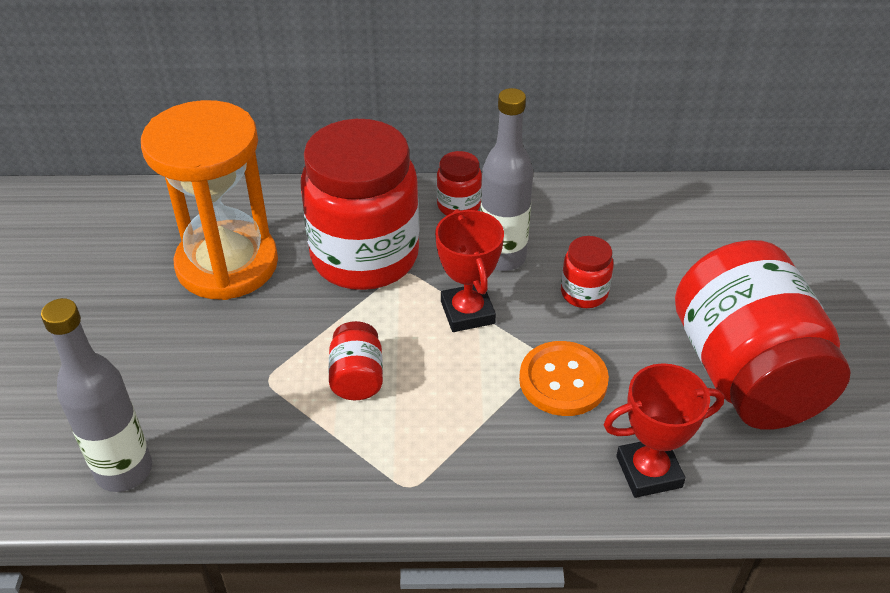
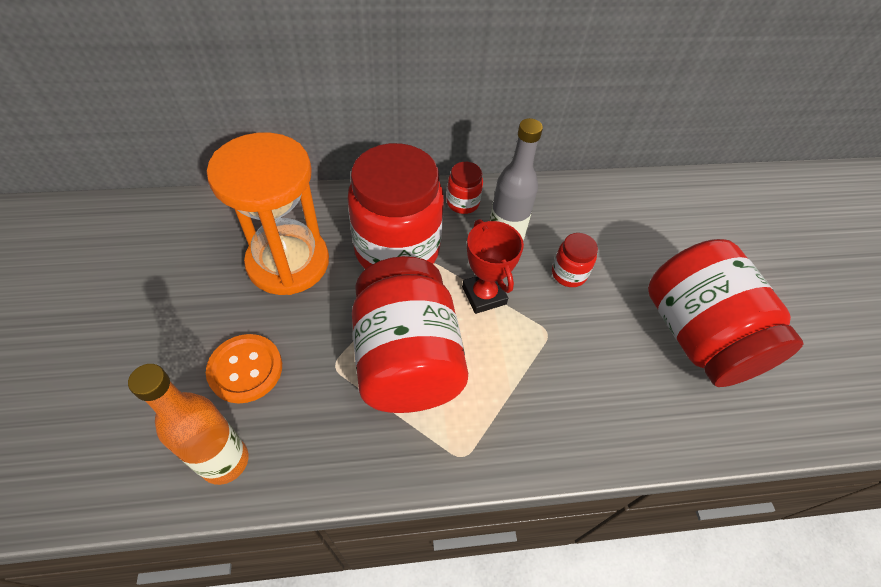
camera: 10 degrees left, 10 degrees up
(124, 470) = (225, 461): grey bottle -> orange bottle
(357, 377) = (406, 359): red jar -> red jar, size x2.35
(563, 380) = (566, 351): orange button -> orange button (245, 369)
(649, 472) = (643, 428): red trophy -> none

